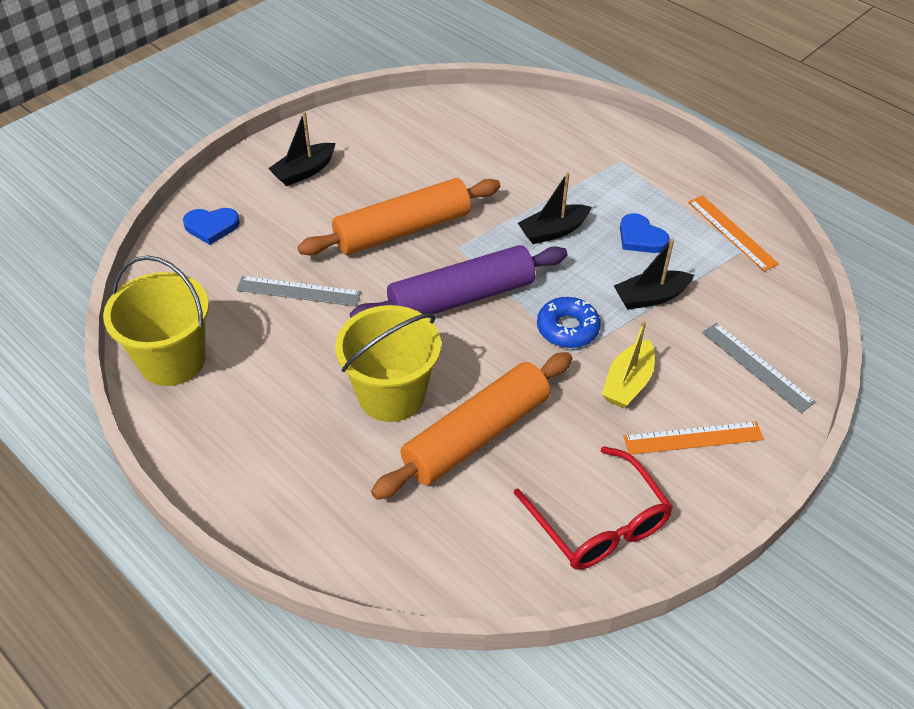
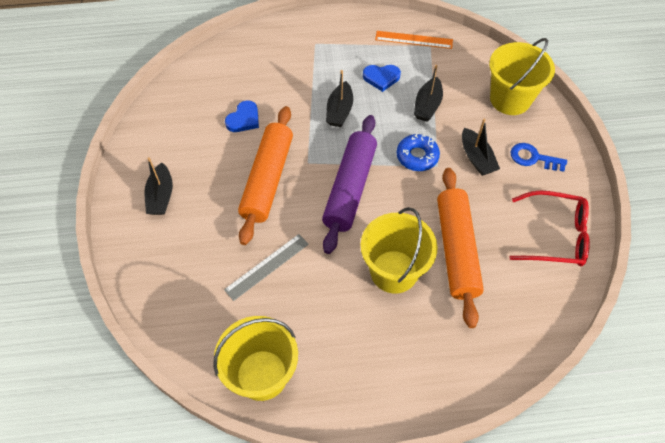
camera: 50 degrees left, 10 degrees up
(211, 227) = (159, 280): blue heart -> blue heart (244, 119)
(627, 383) = (476, 158): yellow boat -> black boat
(693, 438) = (533, 158): orange ruler -> blue key
(757, 366) = (510, 99): grey ruler -> yellow bucket

